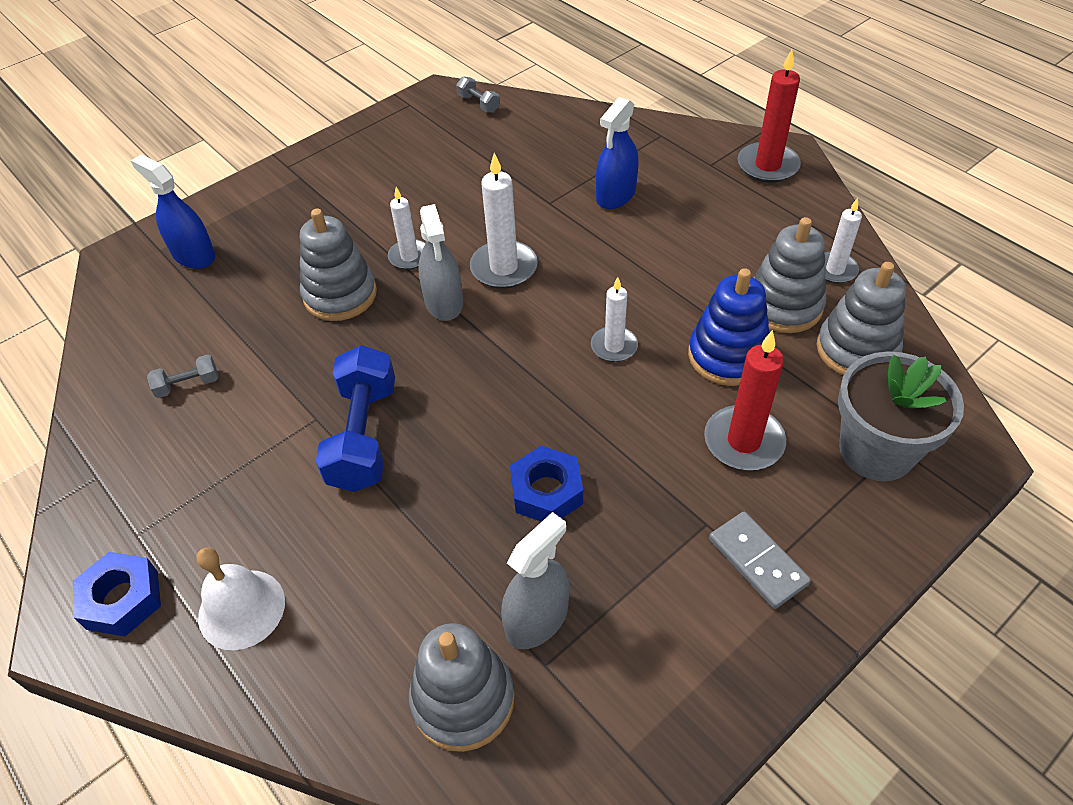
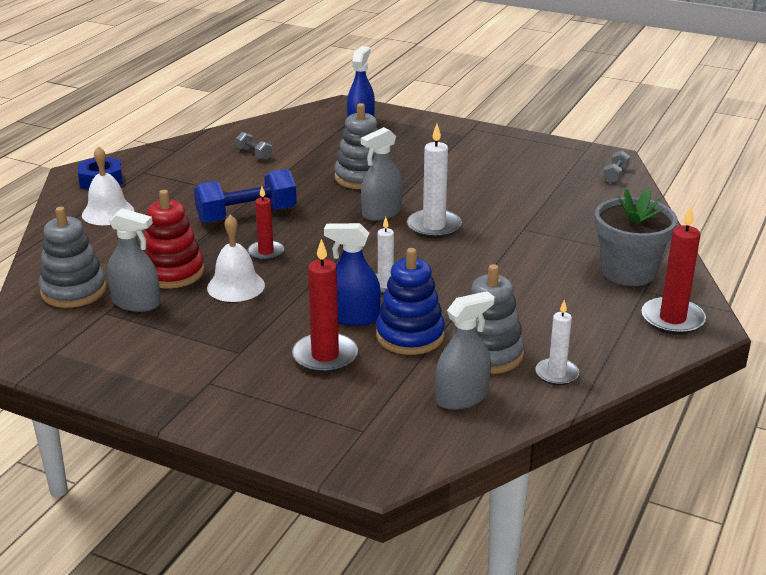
camera: 65 degrees right, 20 degrees down
(409, 256) = (417, 191): white candle -> none
(474, 557) = (172, 272): none -> red stacking toy
(476, 439) = (266, 252): none -> red candle
(546, 491) = (236, 286): blue nut -> white bell
(616, 195) = (559, 254): blue spray bottle -> blue spray bottle (353, 317)
(757, 561) = (216, 378): grey domino -> none
(856, 350) = (462, 397): grey stacking toy -> grey spray bottle
(876, 451) = (352, 420): grey flower pot -> grey flower pot (628, 272)

